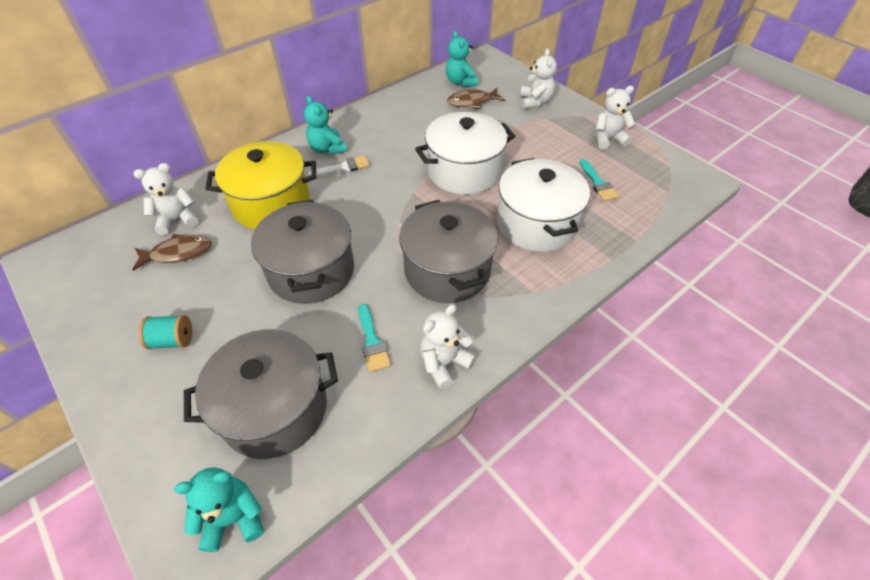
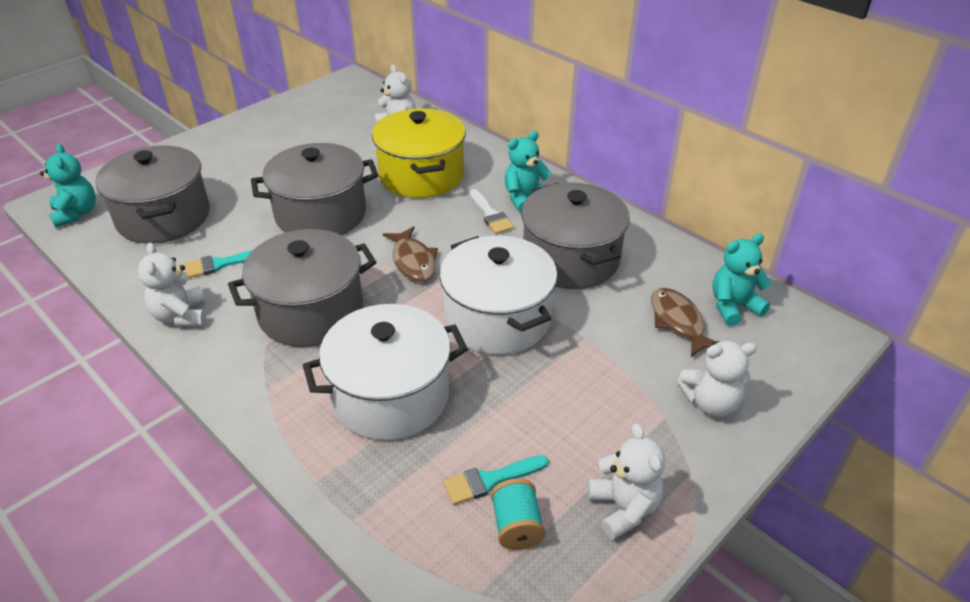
camera: 85 degrees right, 10 degrees down
(172, 340) = (249, 155): turquoise spool -> turquoise spool (516, 526)
(178, 253) = (352, 137): brown fish -> brown fish (413, 261)
(406, 135) = (571, 259): none -> grey pot
(444, 363) = (181, 316): white teddy bear -> white teddy bear turned 150 degrees counterclockwise

